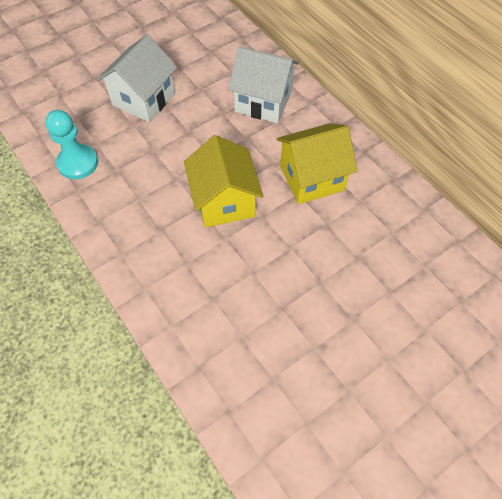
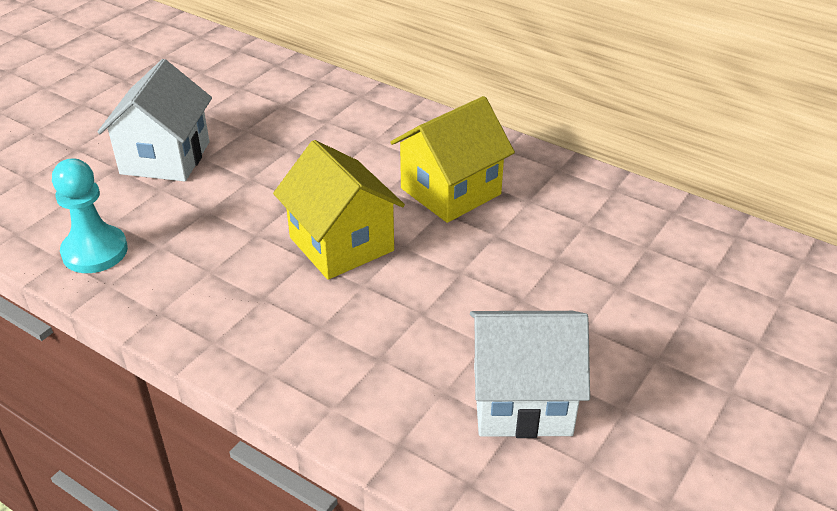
camera: 20 degrees left, 20 degrees down
(263, 102) = (342, 125): white house -> white house (522, 400)

